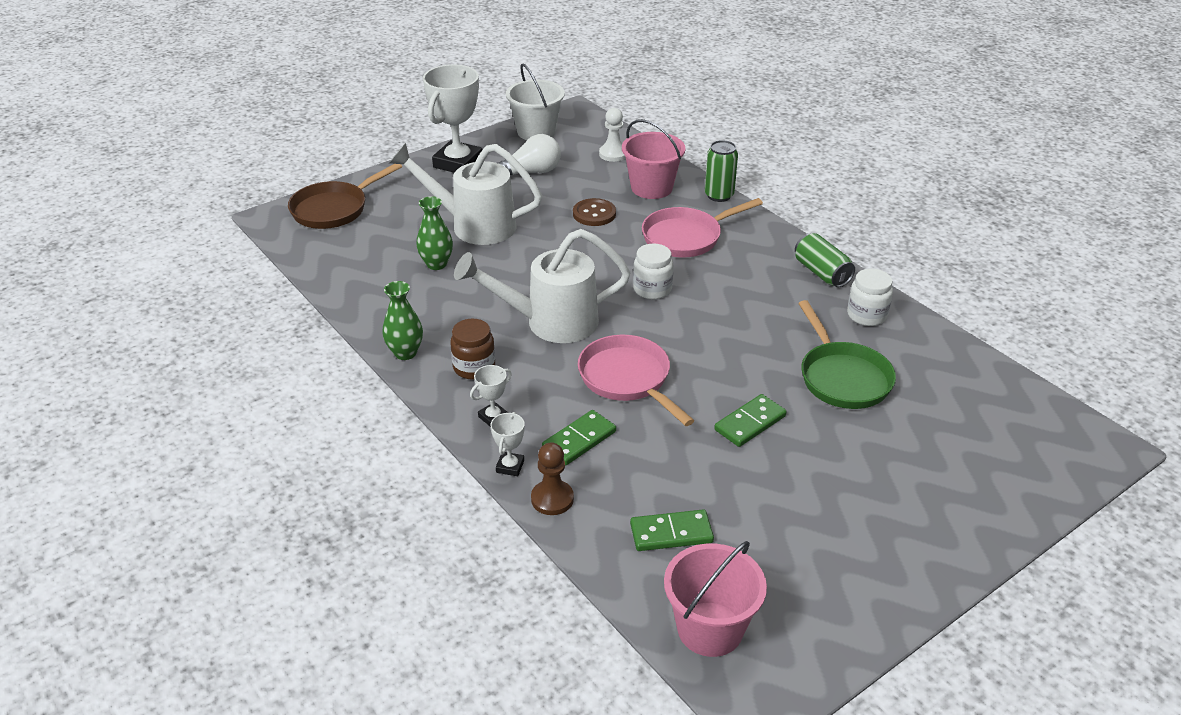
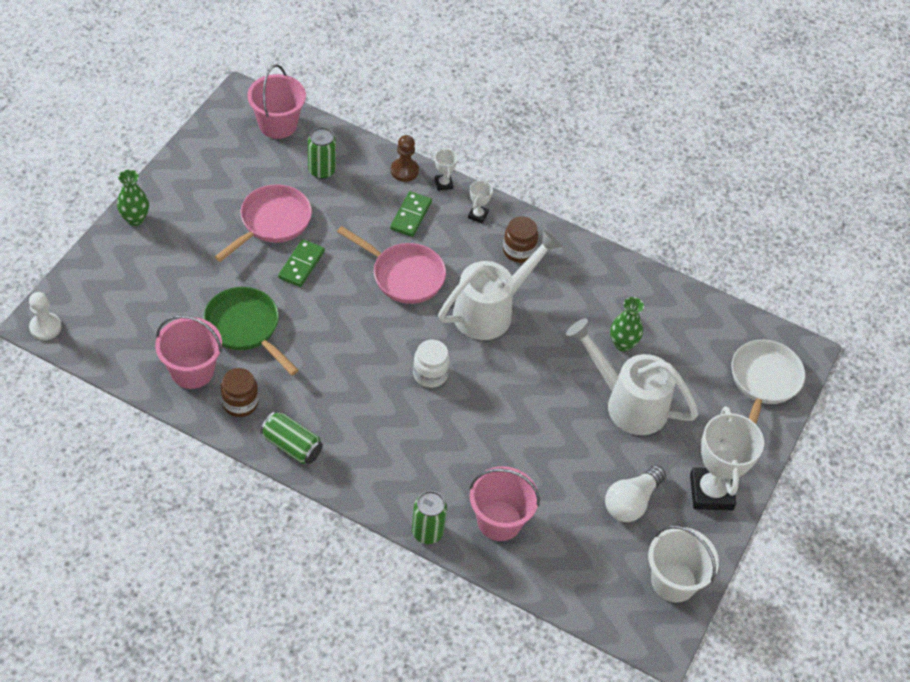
camera: 150 degrees right, 15 degrees up
(334, 209) = (764, 381): brown pan -> white pan
(405, 353) = (576, 248): green vase -> green vase (135, 219)
(474, 225) = (628, 403): white watering can -> white watering can turned 135 degrees counterclockwise
(594, 214) = (532, 458): brown button -> none
(613, 154) = (568, 568): white pawn -> white pawn (45, 327)
(671, 533) = (322, 171): green domino -> green can
(686, 237) = (431, 453): pink pan -> pink pan (272, 222)
(866, 315) = (240, 403): white jar -> brown jar
(915, 354) = (192, 371): none -> pink bucket

